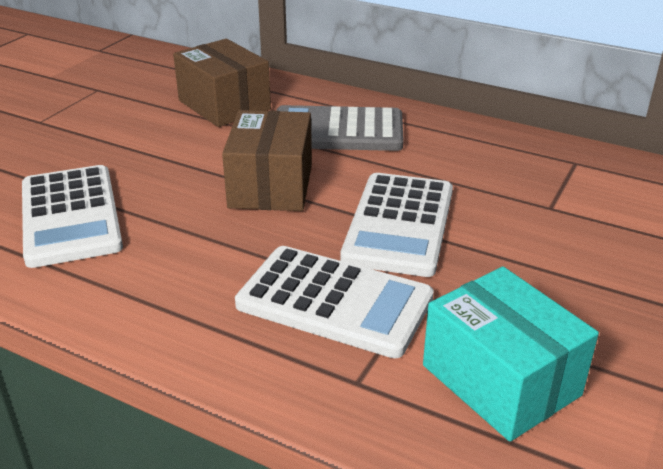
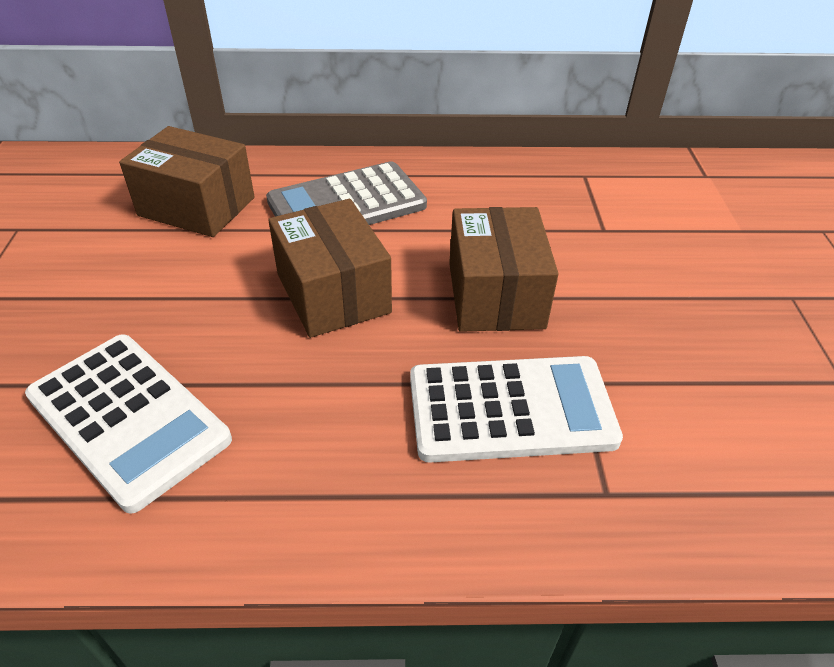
camera: 30 degrees left, 10 degrees up
(399, 224) = (495, 295): white calculator -> brown box
(500, 380) = (717, 431): turquoise box -> none

